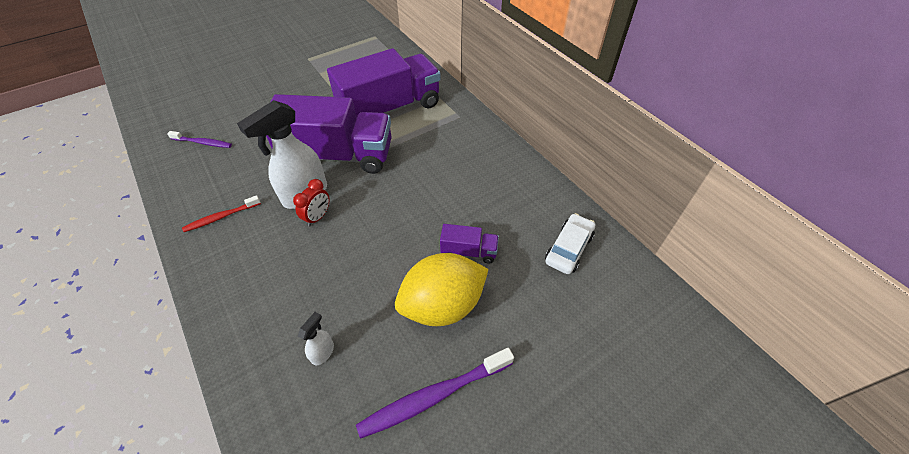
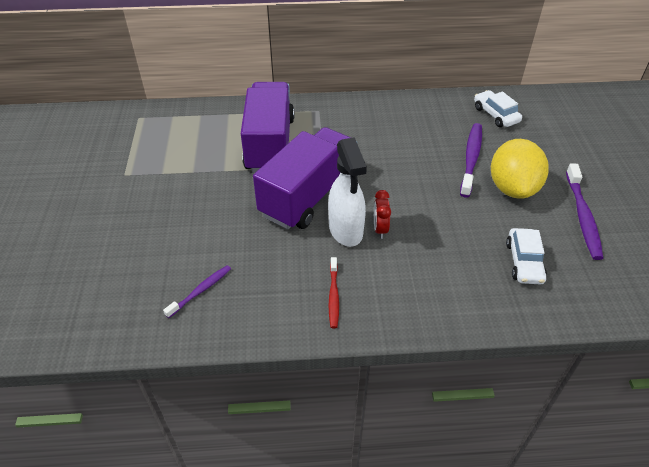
camera: 60 degrees left, 5 degrees down
(318, 217) = (380, 229): red clock -> red clock turned 150 degrees counterclockwise
(323, 352) = (524, 262): white spray bottle -> white car
(468, 251) = (471, 159): purple truck -> purple toothbrush

